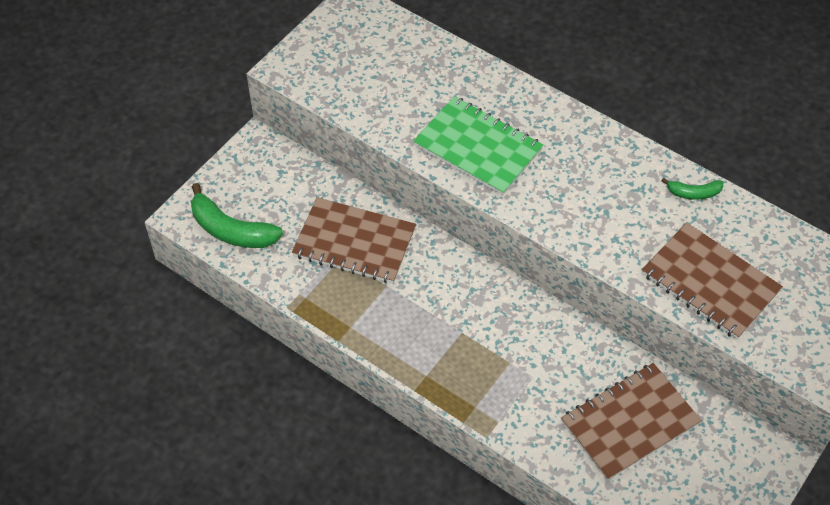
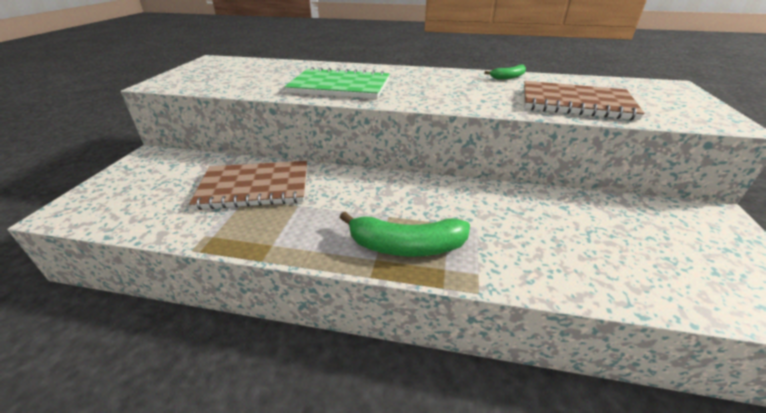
camera: 25 degrees left, 20 degrees down
(231, 230) = (119, 209): green banana -> green banana (406, 246)
(630, 423) = (590, 231): brown notebook -> none

